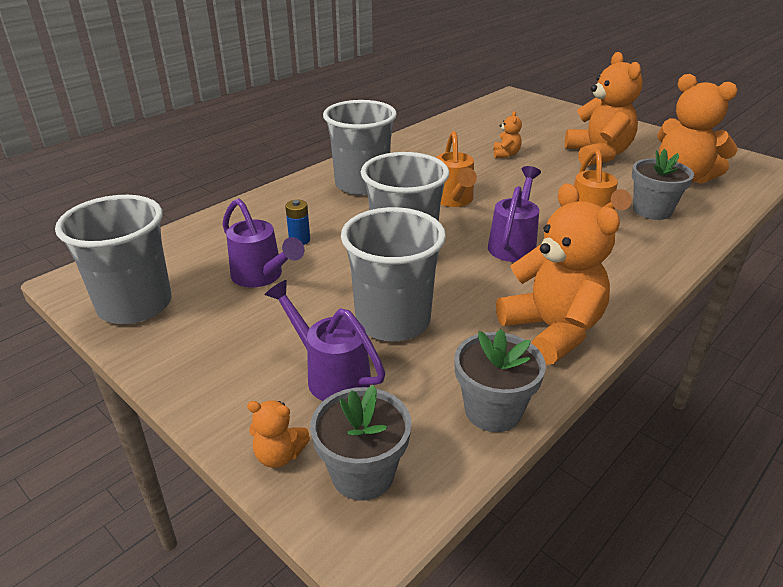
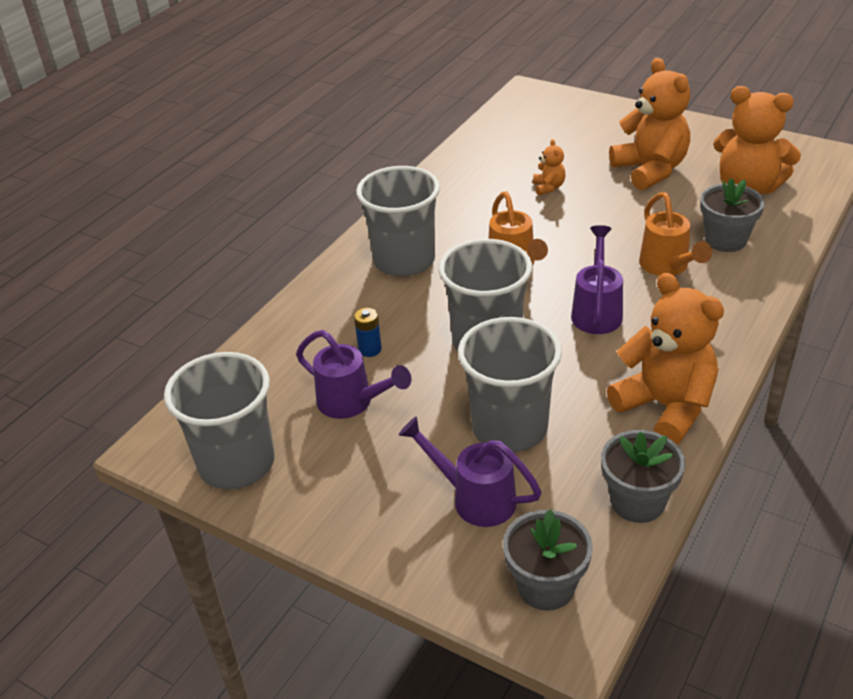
camera: 10 degrees left, 5 degrees up
(279, 455) = (464, 586): orange teddy bear -> none

